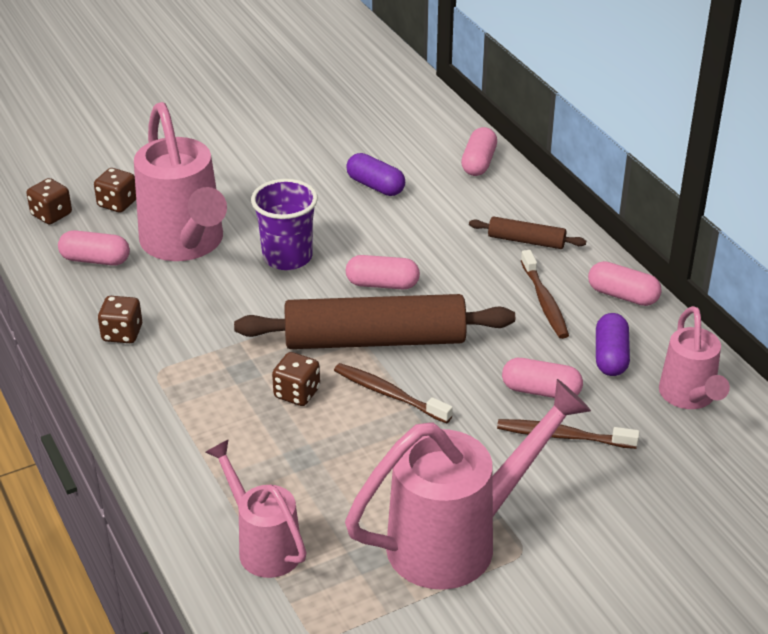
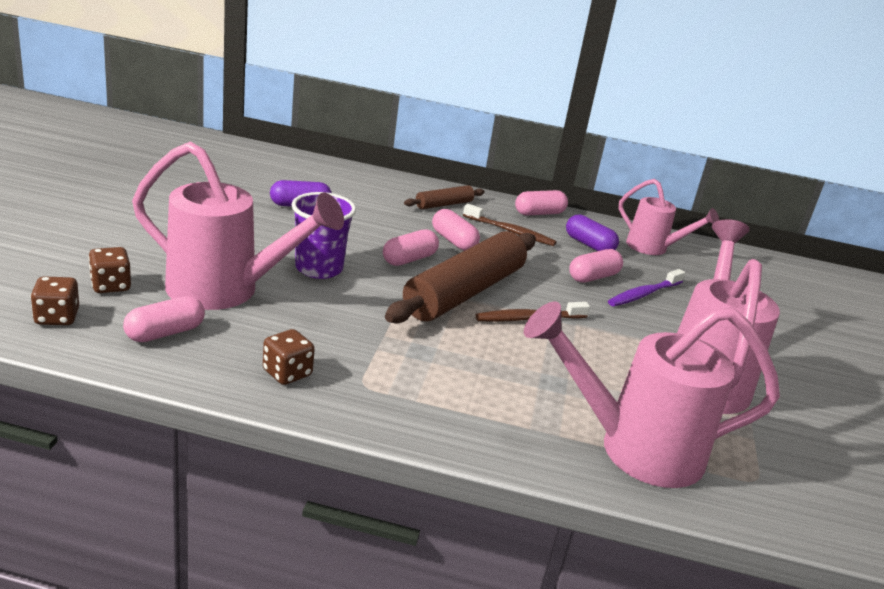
camera: 55 degrees left, 10 degrees down
(263, 545) = (633, 449): pink watering can -> pink watering can, size x1.71
(297, 393) = (479, 346): brown dice -> none
(478, 163) = (341, 173): pink capsule -> pink capsule (453, 241)
(563, 436) = (644, 294): brown toothbrush -> purple toothbrush

